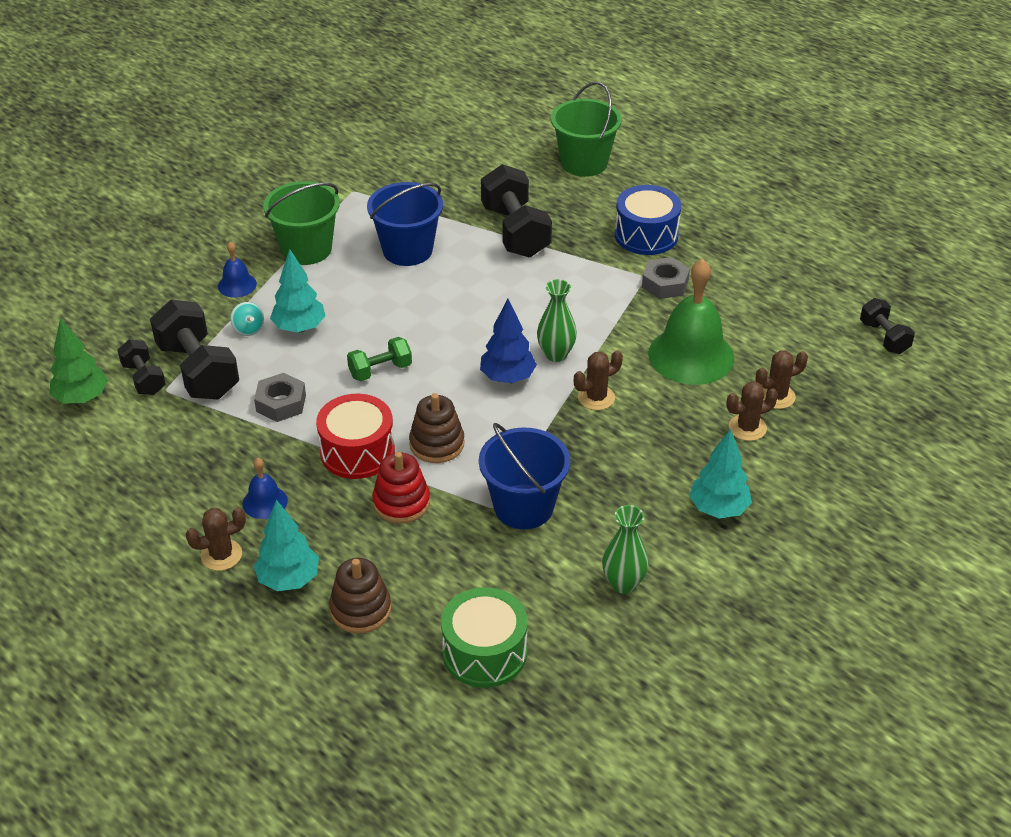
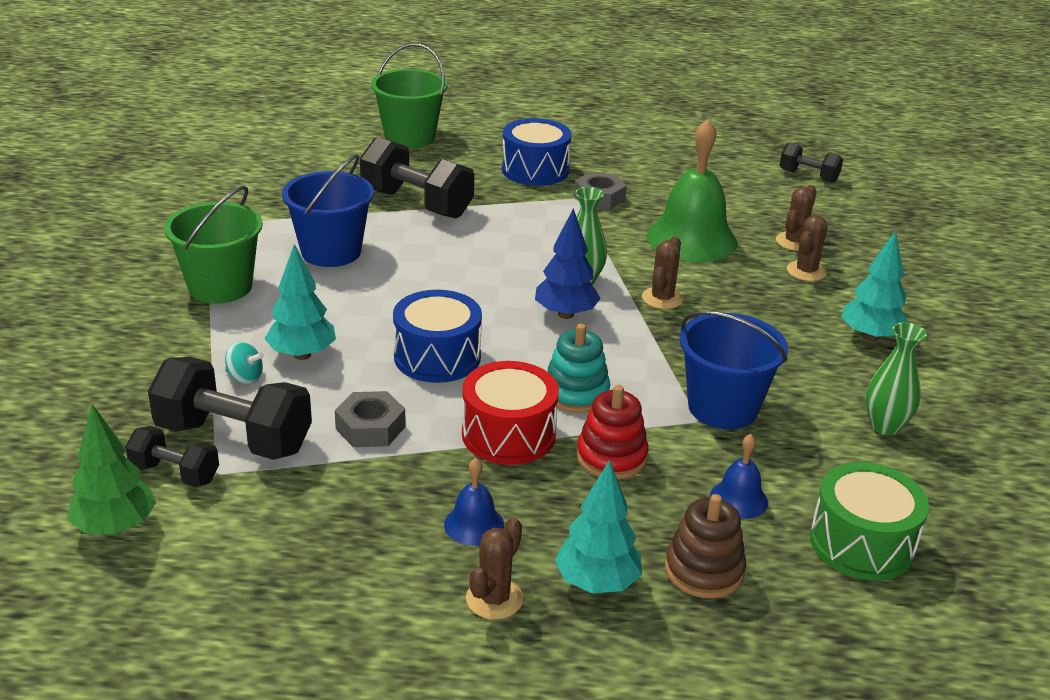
camera: 40 degrees left, 10 degrees down
(237, 285) = (179, 344): blue bell -> blue bell (739, 499)
(380, 370) = (437, 357): green dumbbell -> blue drum
(437, 444) = (576, 393): brown stacking toy -> turquoise stacking toy

